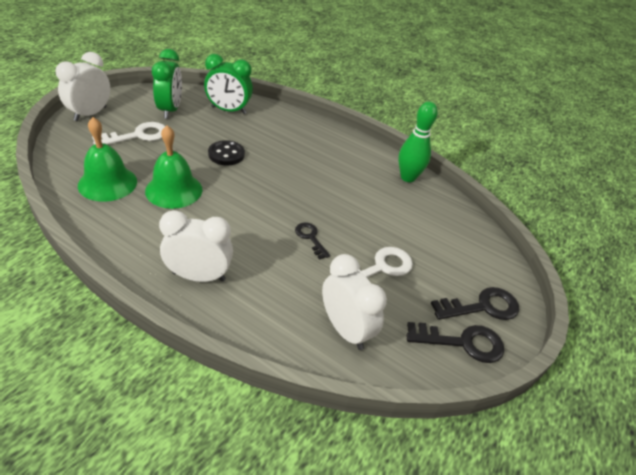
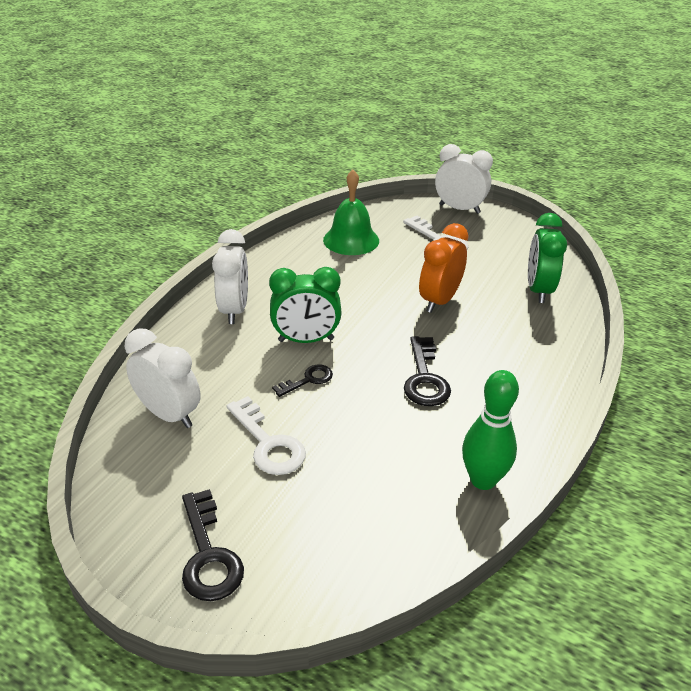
camera: 90 degrees right, 5 degrees down
(170, 110) = (504, 251): green clock -> green clock (306, 340)
(174, 190) = (356, 277): green bell -> none
(226, 154) = (439, 301): black button -> orange clock
(345, 329) = (169, 414): white clock -> white clock turned 105 degrees counterclockwise
(463, 343) = (147, 524): black key -> black key (425, 378)

